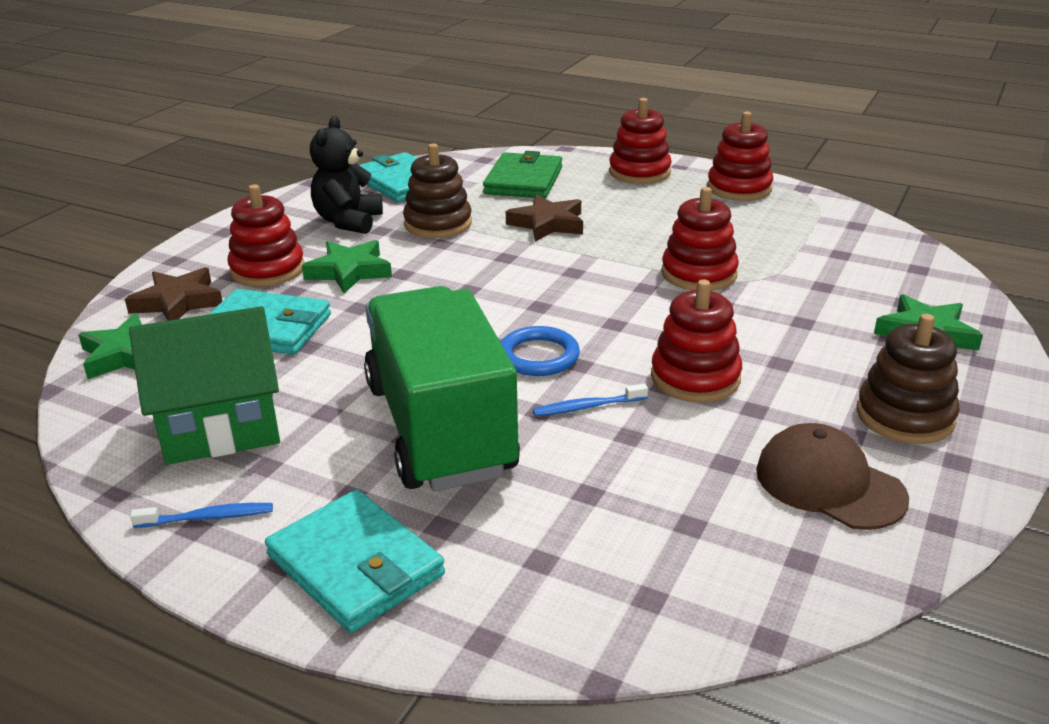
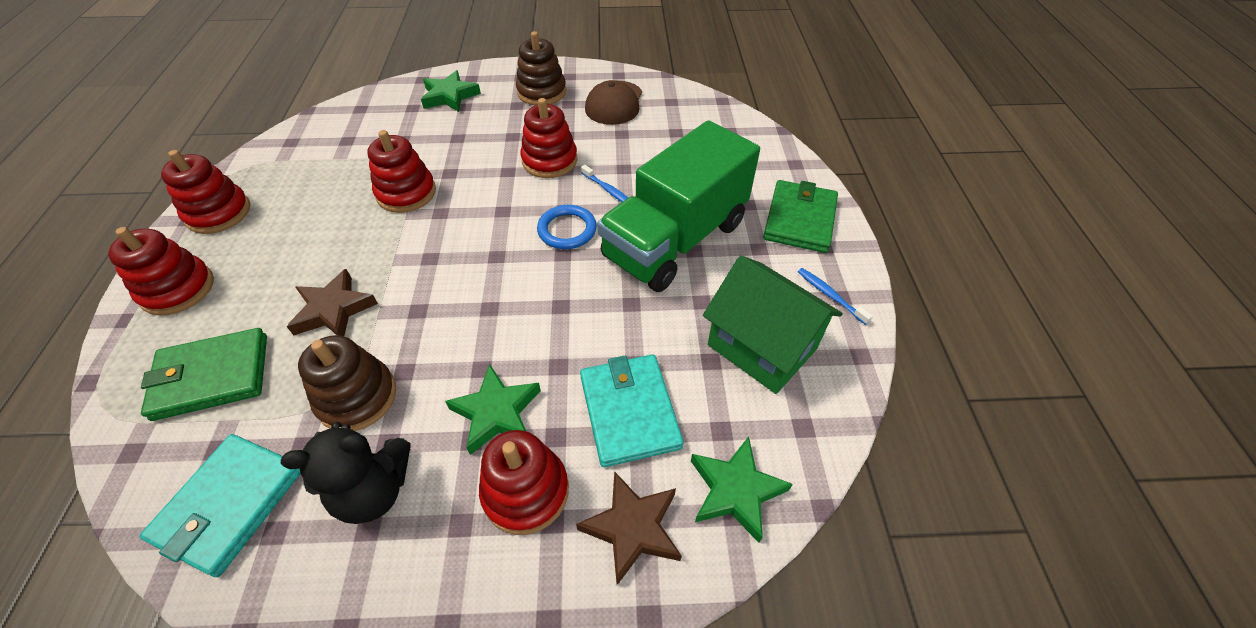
camera: 120 degrees left, 20 degrees up
(356, 565) = (799, 219): turquoise wallet -> green wallet

